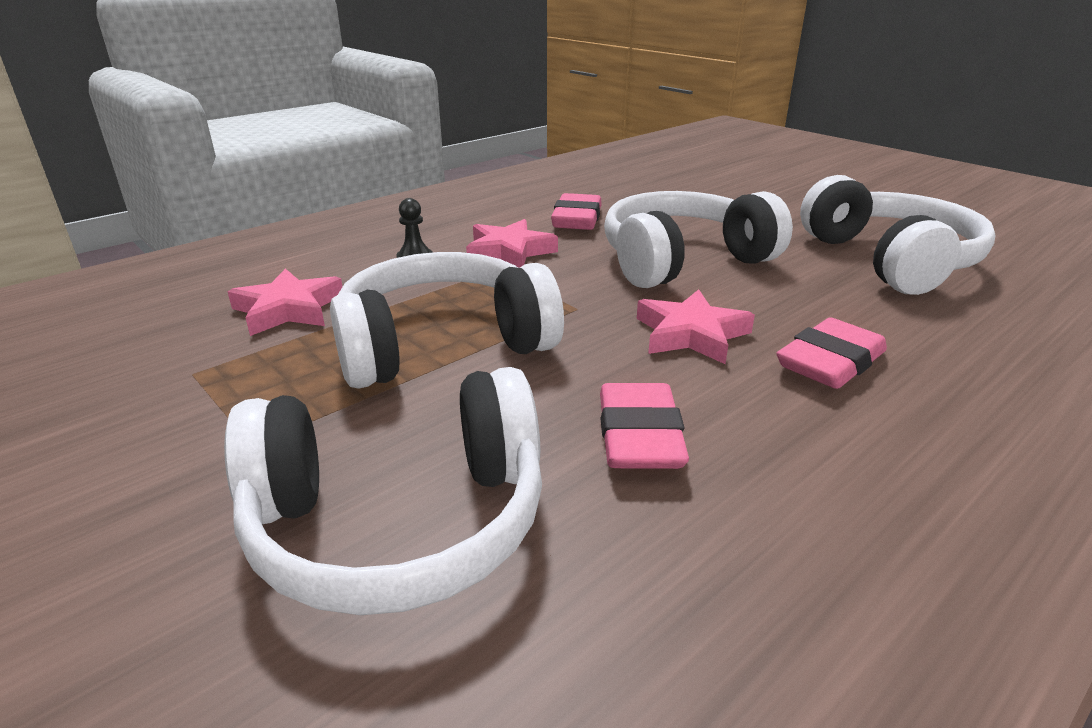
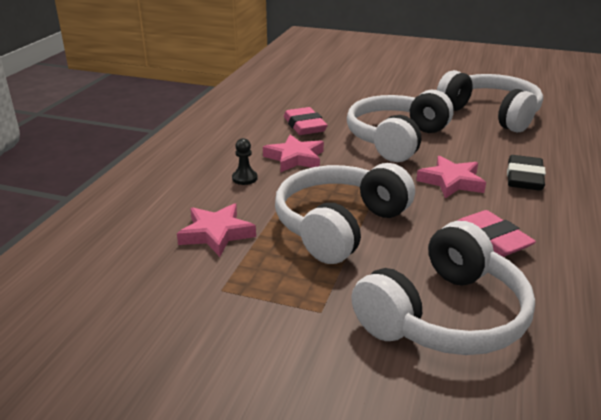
camera: 30 degrees left, 0 degrees up
(830, 362) = (524, 178): pink eraser -> black eraser

